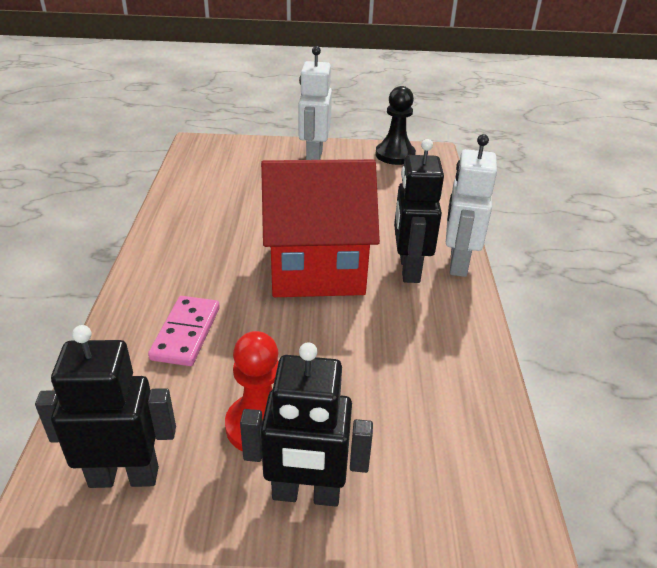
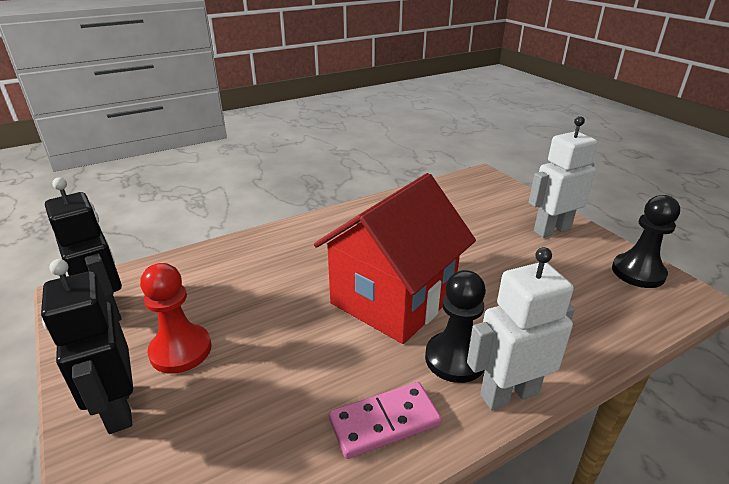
camera: 60 degrees right, 5 degrees down
(186, 333) = (257, 272): pink domino -> pink domino (384, 422)
(316, 268) = (392, 299): red house -> red house turned 75 degrees clockwise
(409, 269) = (455, 359): black robot -> black pawn

